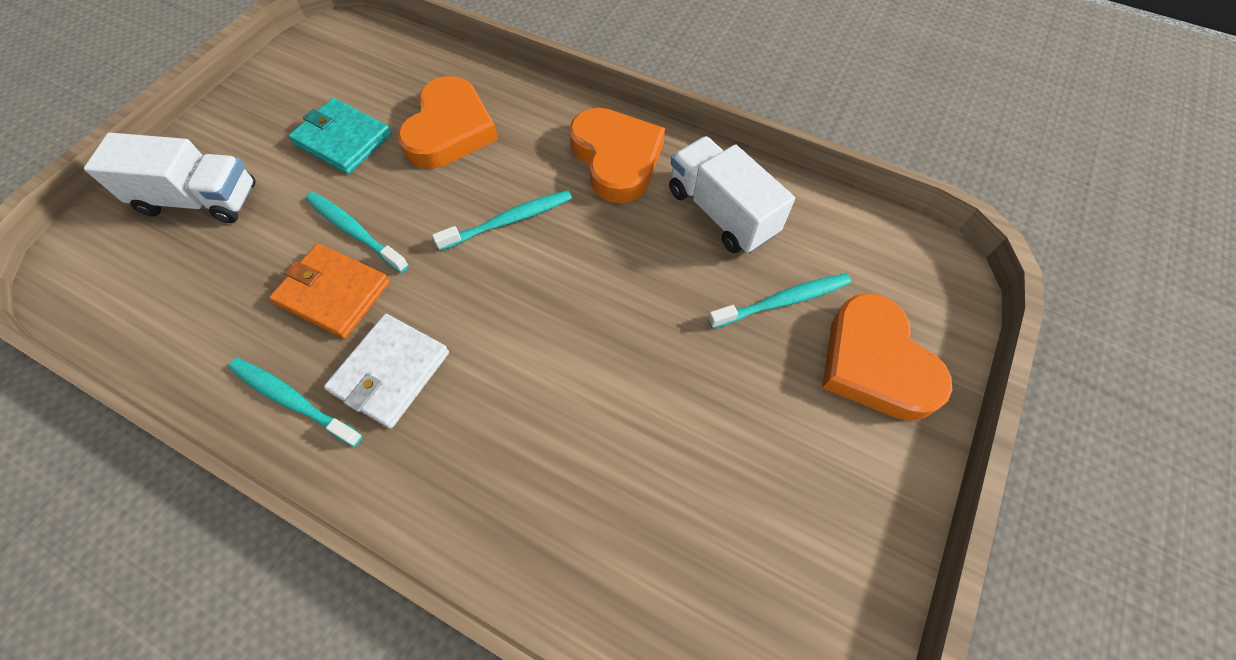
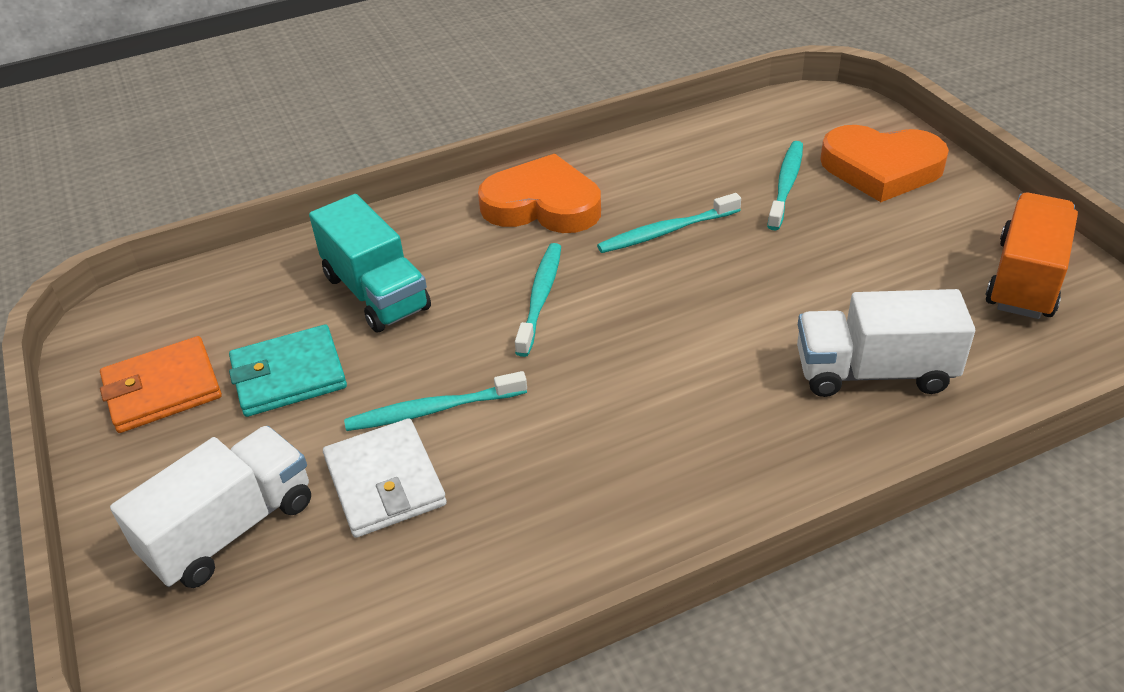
camera: 50 degrees left, 20 degrees down
(293, 400) = (607, 531): turquoise toothbrush -> turquoise toothbrush (666, 231)
(334, 293) = (498, 454): orange wallet -> orange wallet (162, 389)
(391, 372) = (640, 444): white wallet -> white wallet (385, 482)
(450, 130) = (376, 293): orange heart -> turquoise truck
(721, 212) = (667, 175): white truck -> white truck (874, 372)
(805, 573) = (1025, 279): none -> orange truck

